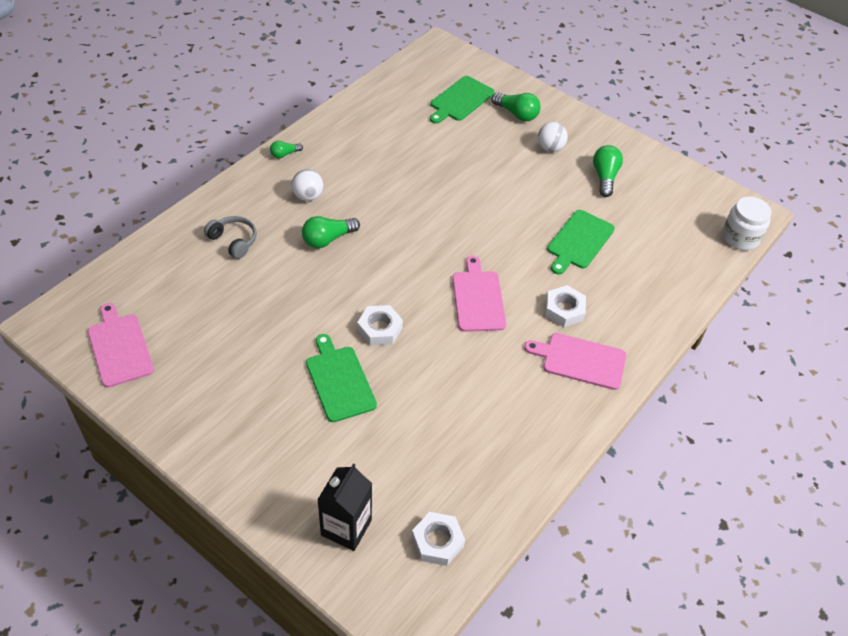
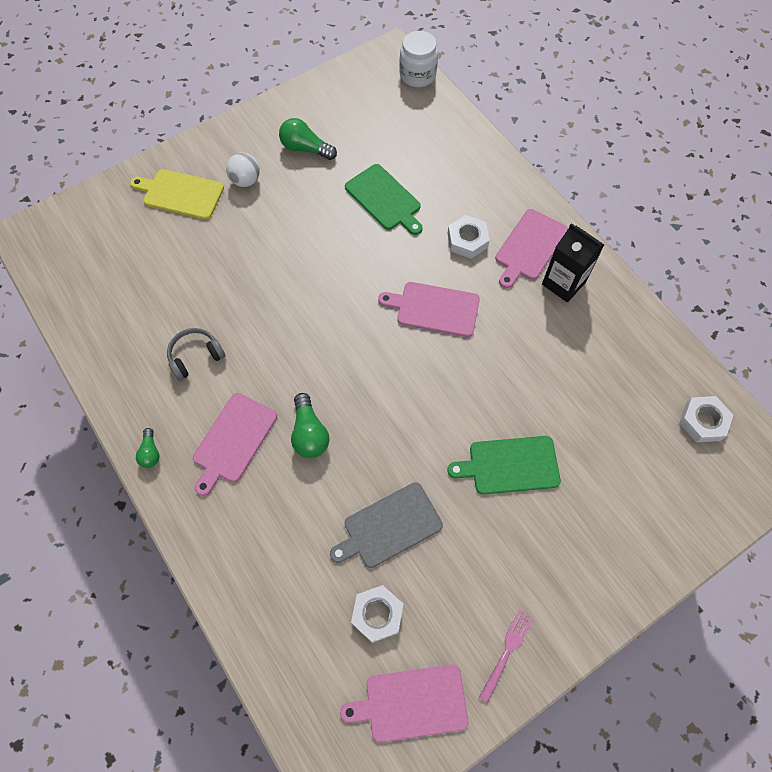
camera: 70 degrees left, 15 degrees up
(169, 405) = (506, 652): none -> pink fork
(233, 241) = (279, 540): grey headphones -> grey headphones (195, 356)
(261, 306) = (389, 526): none -> grey cutting board
(308, 196) = (233, 440): white ball -> pink cutting board
(346, 527) = (680, 497): black carton -> black carton (563, 283)
(379, 329) = (451, 410): white nut -> white nut (377, 614)
(460, 100) = (134, 240): green cutting board -> none
(516, 114) = (180, 194): green light bulb -> yellow cutting board

